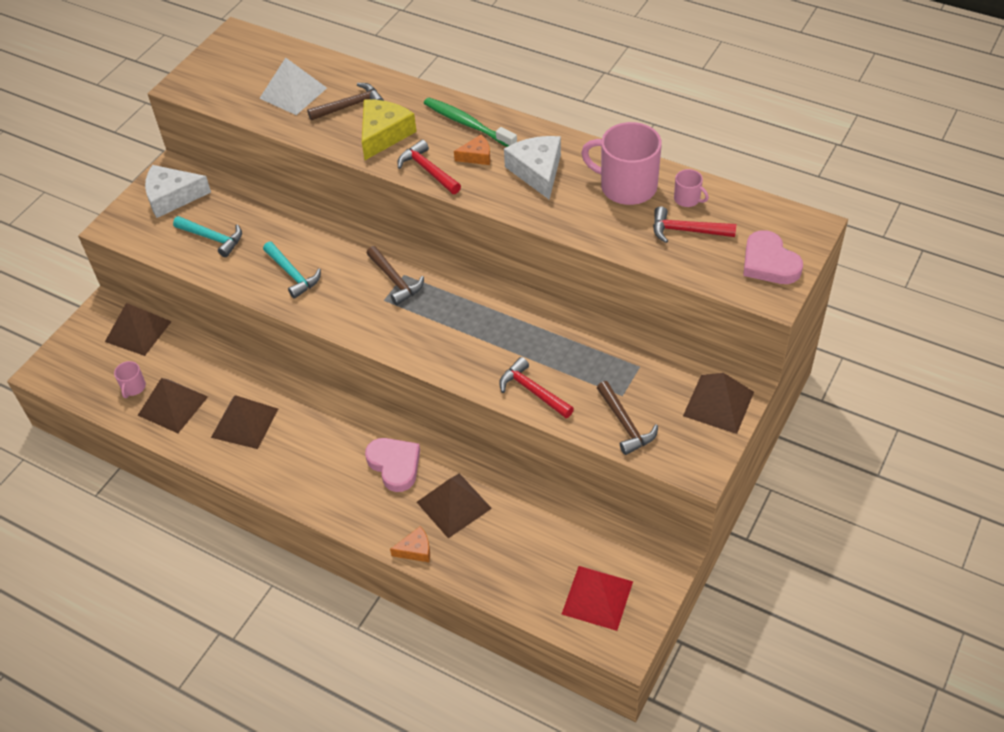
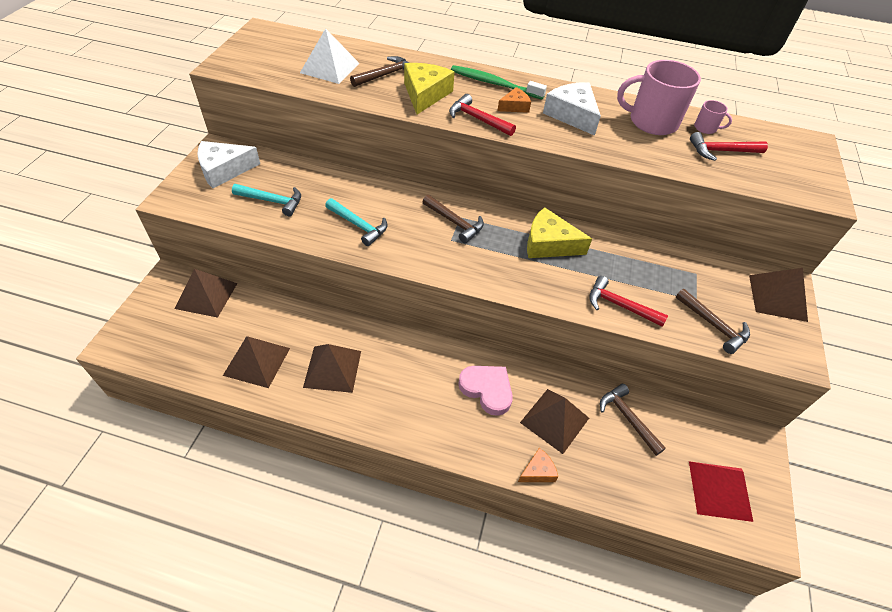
camera: 20 degrees left, 0 degrees up
(133, 387) = (212, 349): pink mug -> none
(488, 315) = (549, 244): none -> yellow cheese
(533, 515) = (627, 418): none -> brown hammer
(769, 263) = (803, 171): pink heart -> none

